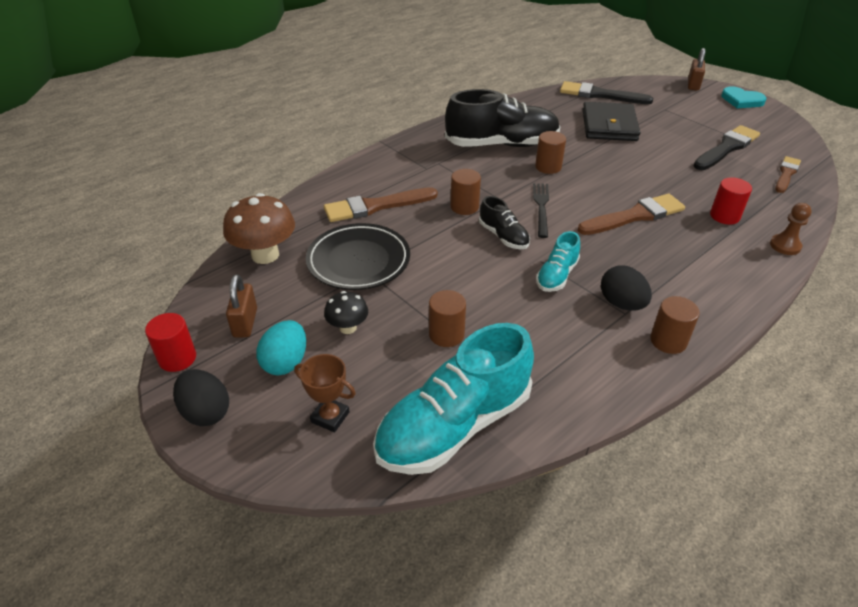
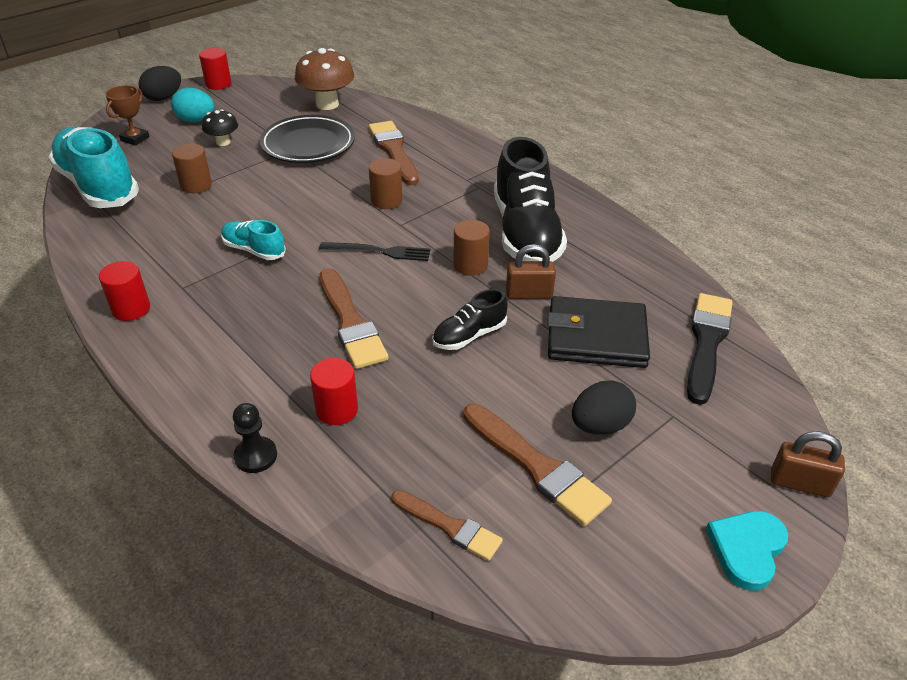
camera: 90 degrees right, 0 degrees up
(245, 323) = (245, 103): brown padlock -> brown padlock (529, 294)
(503, 236) = (328, 222): black shoe -> black shoe (469, 335)
(621, 304) = (196, 287): black egg -> black egg (600, 425)
(668, 341) = (131, 309): brown cylinder -> red cylinder
(726, 148) = (537, 467): black brush -> brown brush
(785, 246) = (256, 456): brown pawn -> black pawn

